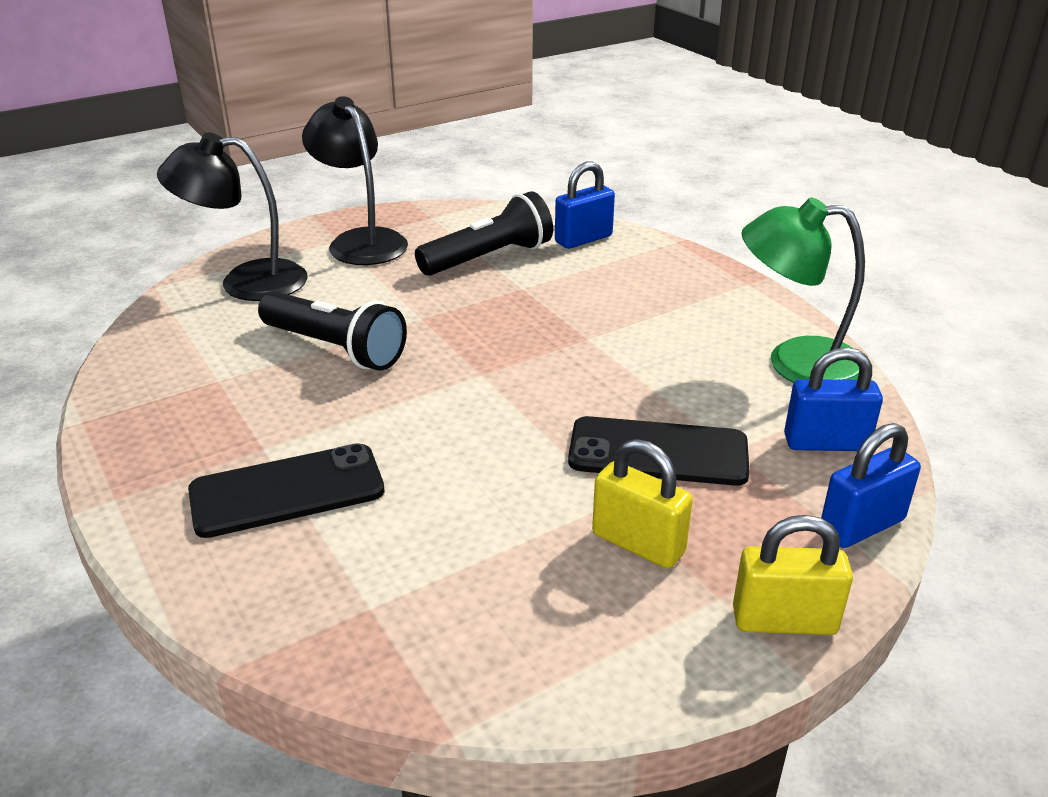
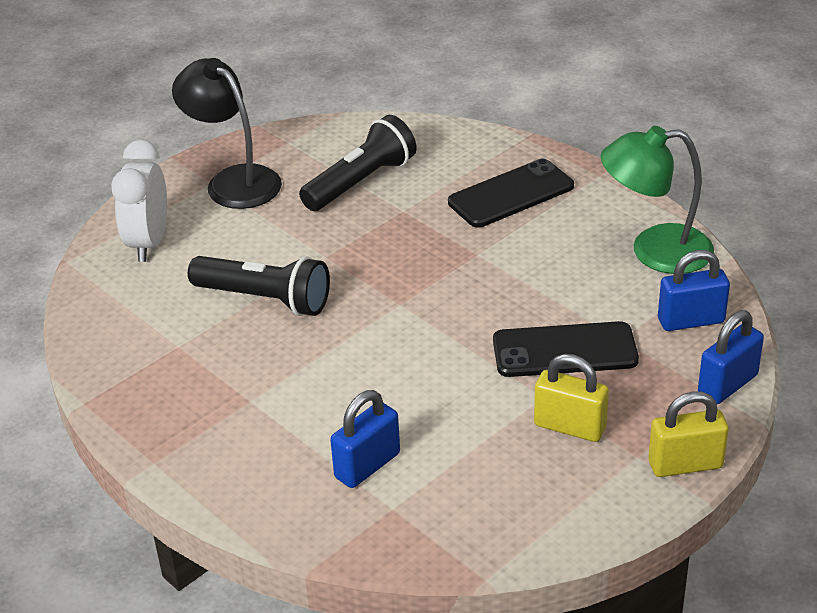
camera: 10 degrees left, 5 degrees up
(246, 282) = (149, 243): black lamp -> white clock
(287, 491) = (288, 433): black phone -> black phone (511, 194)
(583, 239) = (440, 147): blue padlock -> blue padlock (367, 465)

